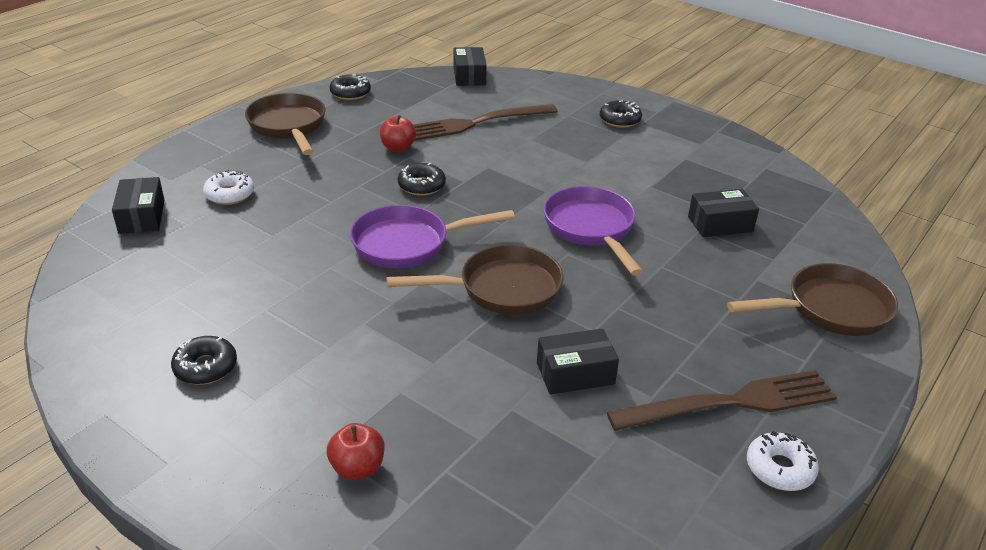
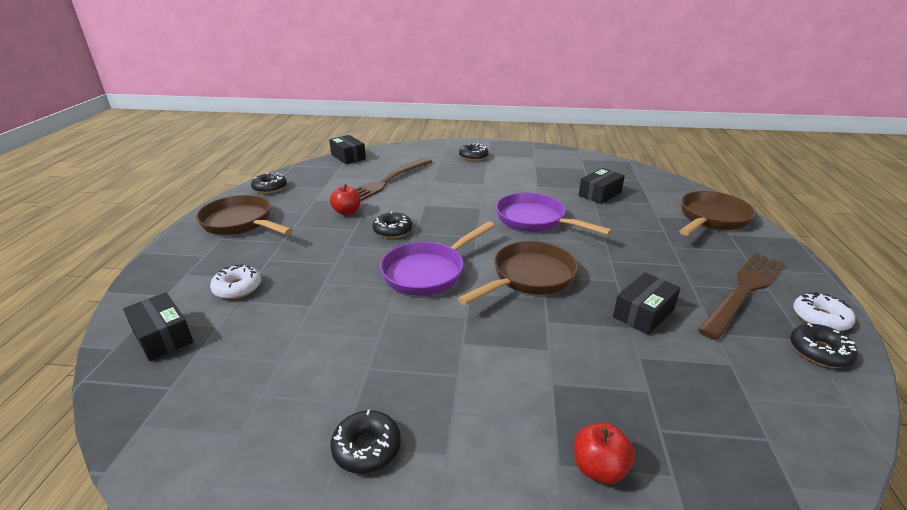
camera: 30 degrees left, 5 degrees down
(718, 495) = (819, 352): none -> black donut

